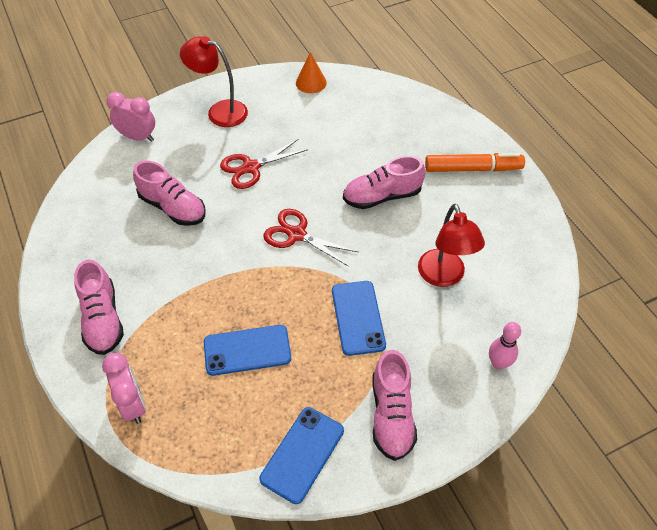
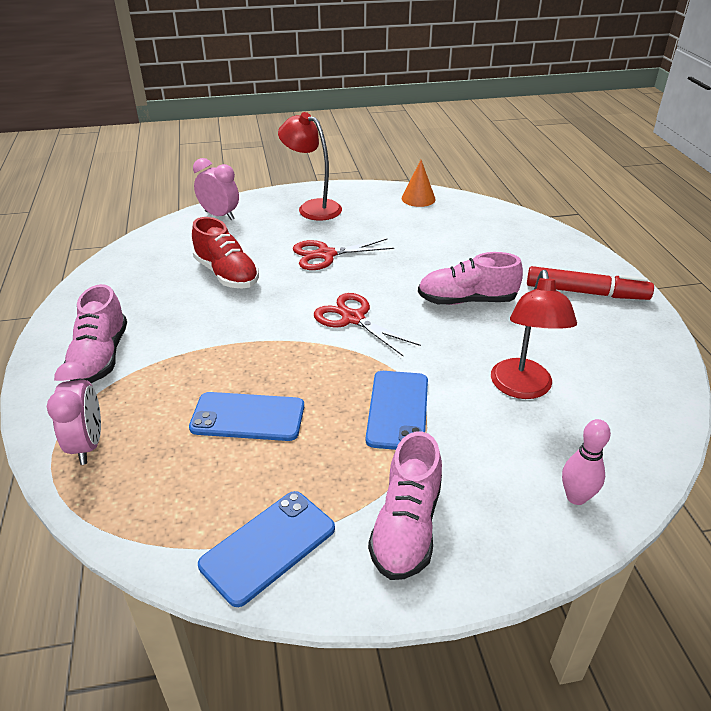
camera: 15 degrees right, 15 degrees down
(173, 207) = (227, 274): pink shoe -> red shoe
(473, 169) = (586, 292): orange marker -> red marker

